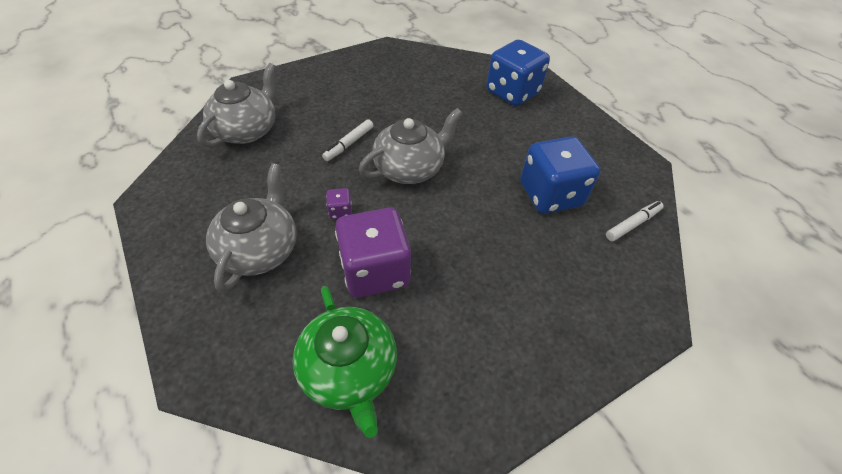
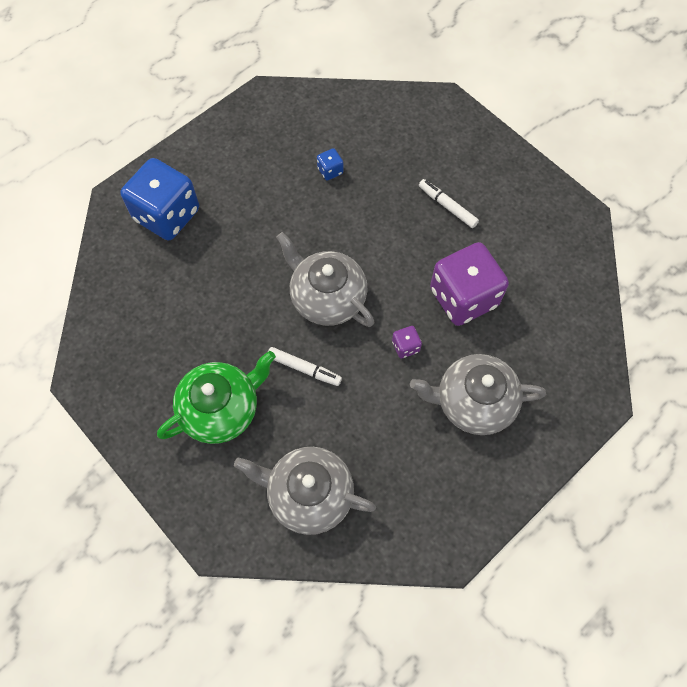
camera: 100 degrees left, 15 degrees up
(349, 370) = (556, 292): green teapot -> green teapot (221, 408)
(550, 195) = (330, 171): blue dice -> blue dice, size x0.41
(632, 224) = (349, 109): white marker -> white marker (447, 206)

